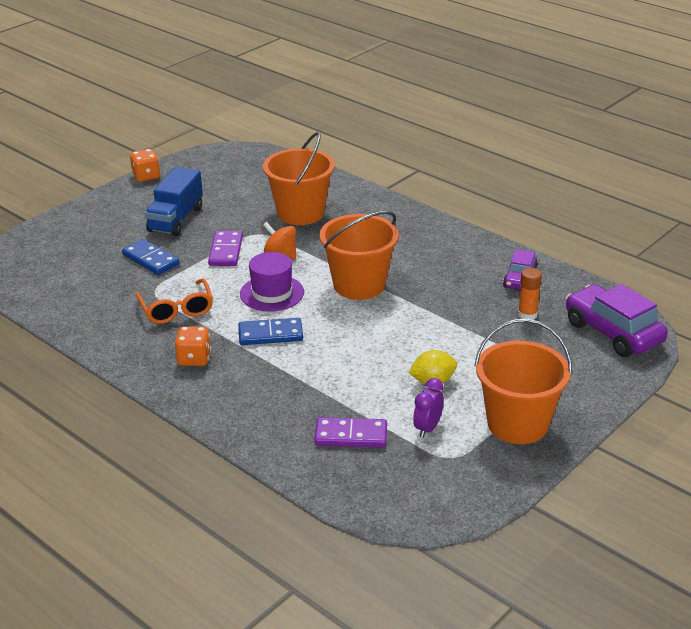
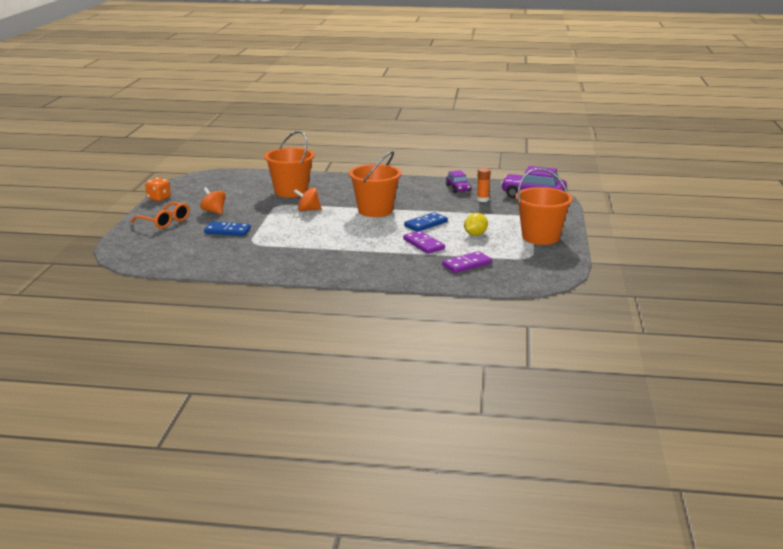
camera: 35 degrees left, 10 degrees down
(176, 219) = (214, 211): blue truck -> orange spinning top
(176, 309) = (282, 246): orange glasses -> orange glasses (165, 221)
(194, 359) = (328, 262): orange dice -> none
(226, 251) = (271, 216): purple domino -> purple domino (423, 244)
(270, 334) = (357, 241): blue domino -> blue domino (426, 224)
(272, 293) = (330, 226): purple hat -> none
(427, 428) = (500, 251): purple clock -> none

